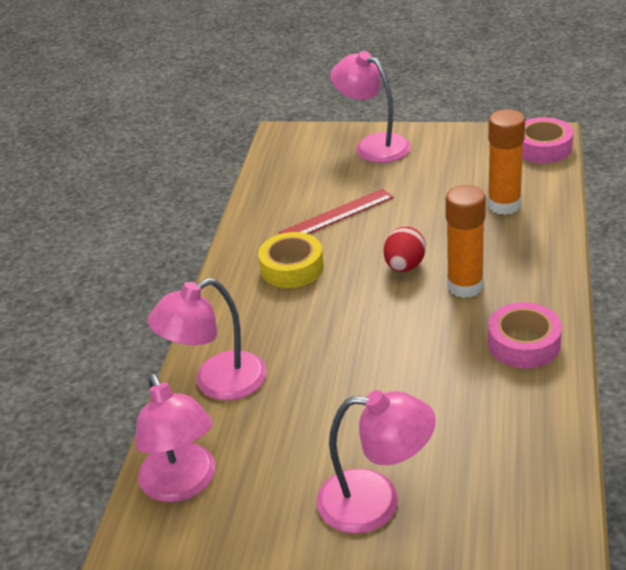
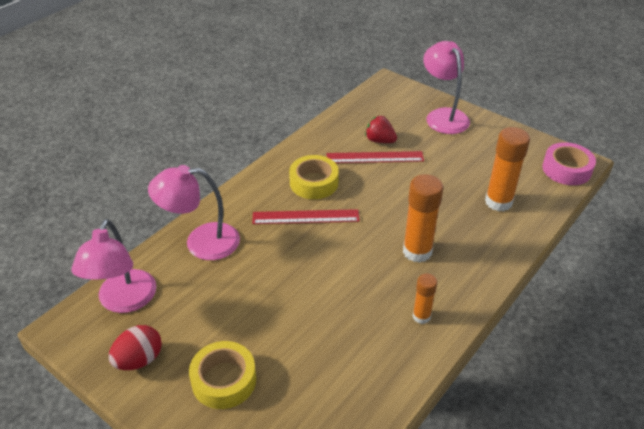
camera: 25 degrees right, 5 degrees up
(315, 305) = (305, 217): none -> red ruler
(327, 196) = (380, 140): none -> red strawberry
(376, 502) = (224, 380): pink lamp -> yellow tape
(404, 266) = (388, 216): red egg -> red egg (139, 360)
(524, 343) = (421, 316): pink tape -> orange glue stick

